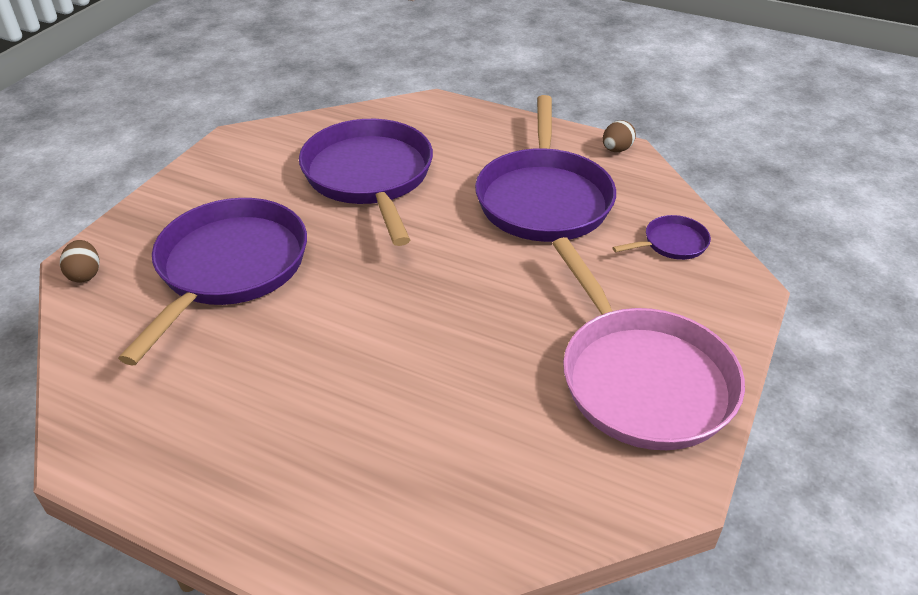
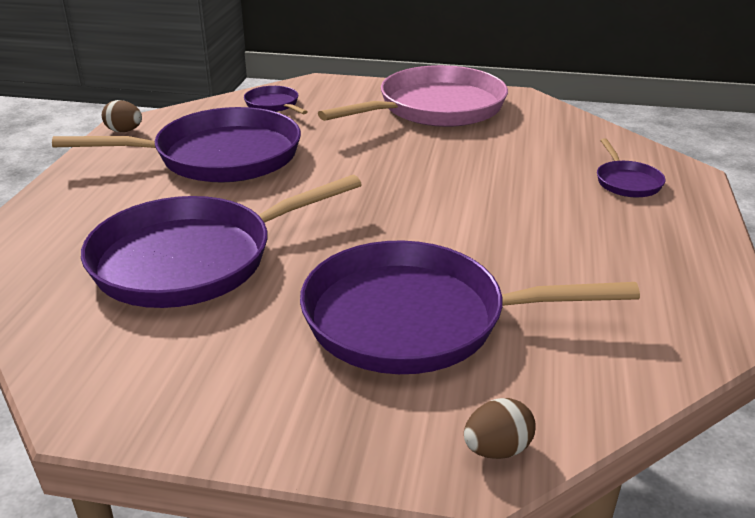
camera: 105 degrees left, 10 degrees down
(367, 501) = (627, 182): none -> purple pan

